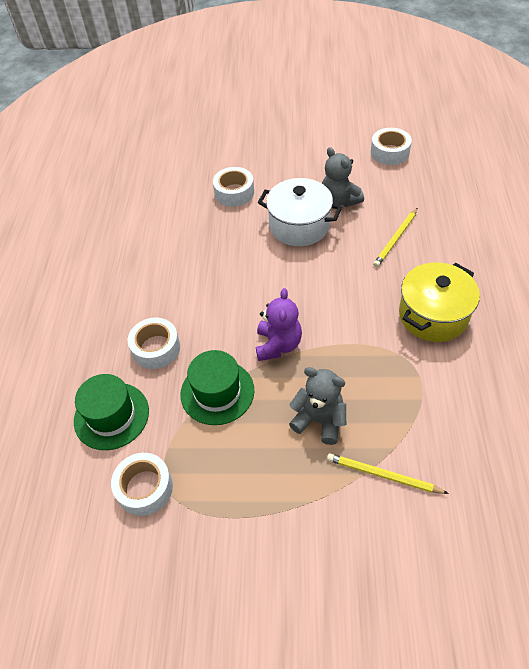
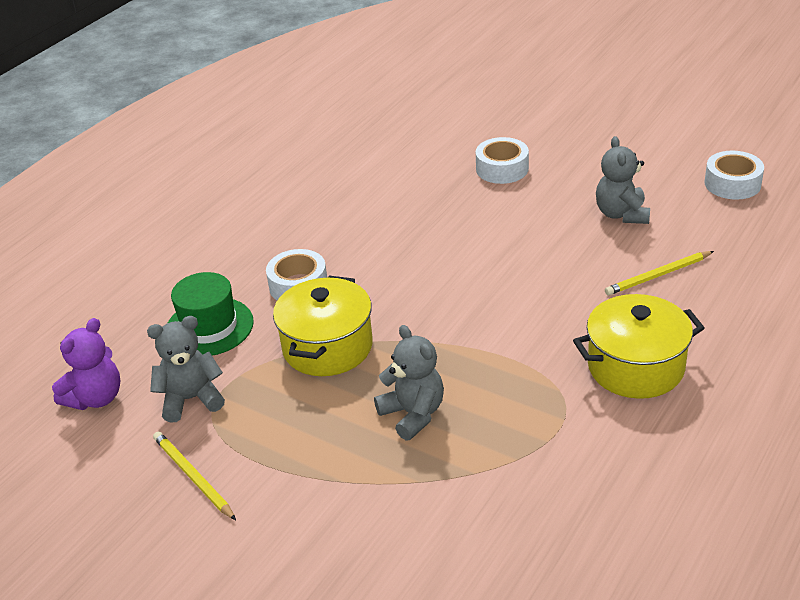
camera: 30 degrees right, 15 degrees down
(144, 488) = (191, 399): white tape -> grey teddy bear
(217, 392) = (327, 347): green hat -> yellow pot
(278, 345) = (427, 329): purple teddy bear -> purple teddy bear (96, 398)
(299, 225) = (550, 224): white pot -> none
(383, 475) = (439, 492): yellow pencil -> yellow pencil (193, 477)

